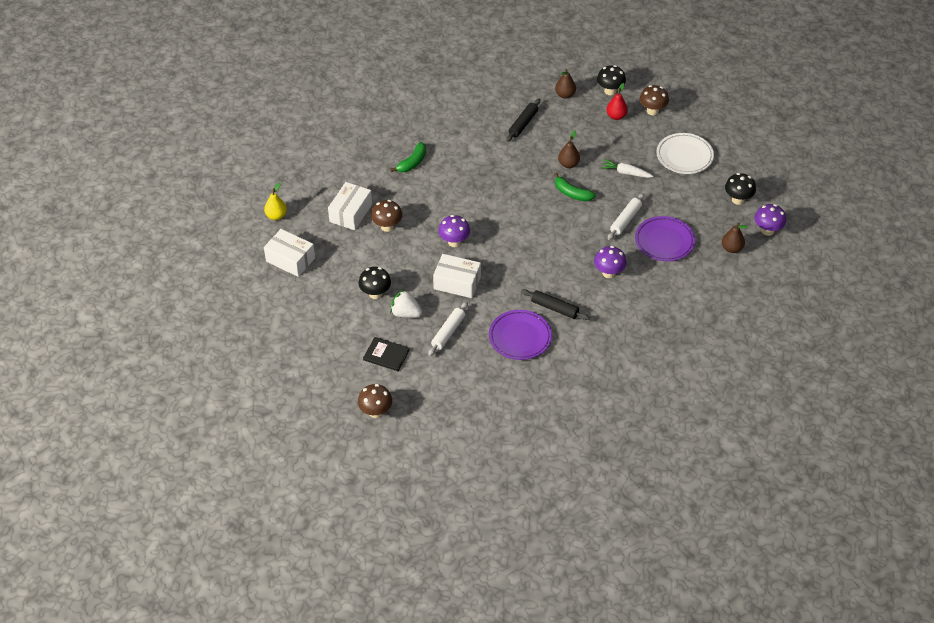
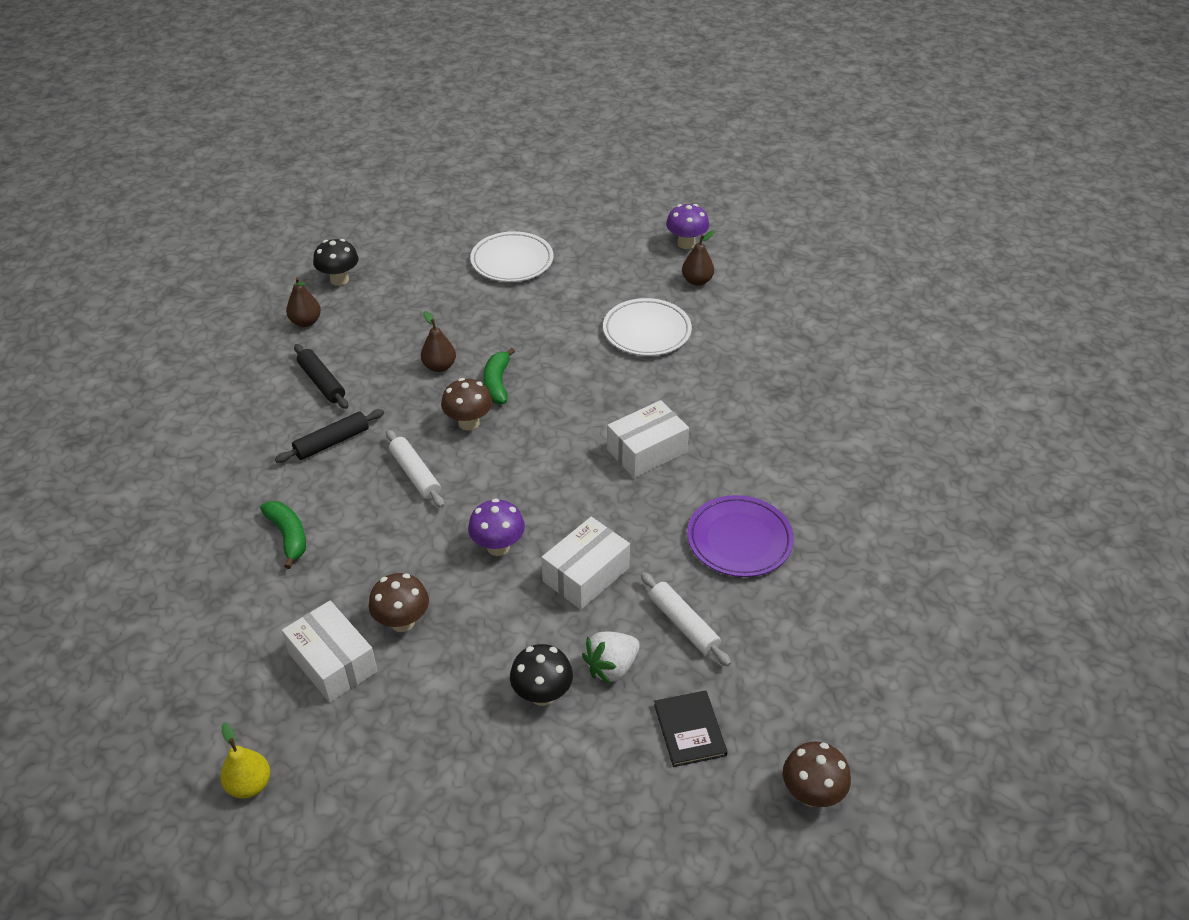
camera: 65 degrees left, 5 degrees down
(290, 260) = (376, 801): white box -> white box (647, 451)
(386, 355) = (690, 730): black book -> black book turned 60 degrees counterclockwise
(555, 308) = (703, 480): black rolling pin -> black rolling pin (332, 442)
(572, 193) = (497, 383): green banana -> green banana turned 120 degrees clockwise
(609, 273) = (670, 402): purple mushroom -> none
(616, 116) = (390, 291): red pear -> none
(625, 173) = (499, 320): white carrot -> none
(625, 220) = (584, 351): white rolling pin -> white rolling pin (415, 474)
(652, 111) = (410, 258): brown mushroom -> brown mushroom (469, 423)
(664, 241) = (647, 331): purple plate -> white plate
(738, 200) = (619, 247): black mushroom -> none

